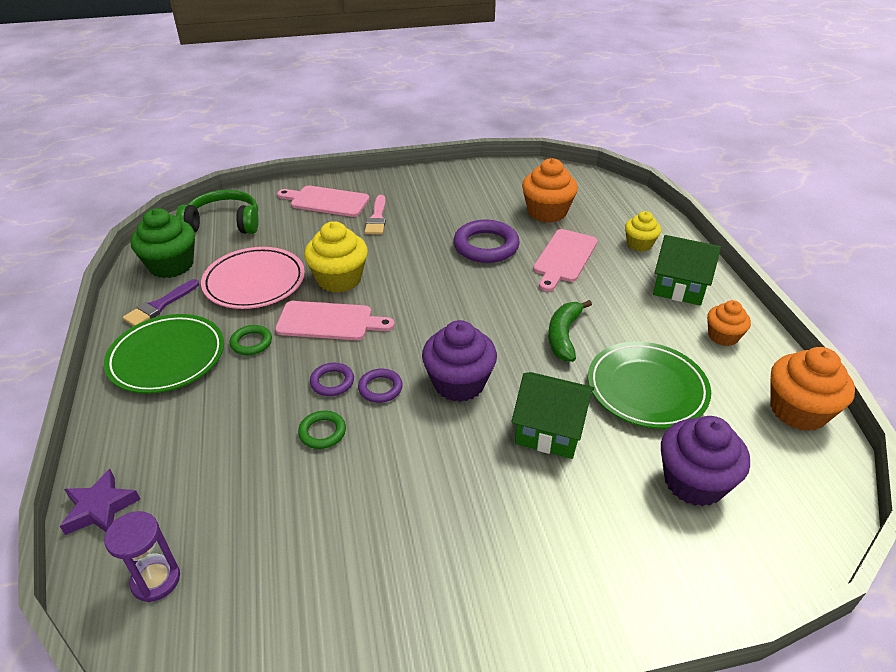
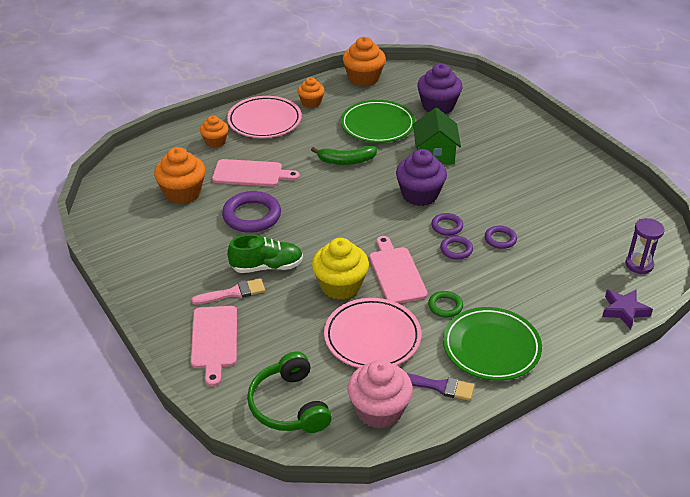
camera: 110 degrees left, 0 degrees up
(171, 265) = (379, 410): green cupcake -> pink cupcake
(322, 432) = (500, 239): green ring -> purple ring
(399, 241) = (267, 267): none -> green shoe
(639, 244) = (215, 142): yellow cupcake -> orange cupcake
(679, 287) = (264, 121): green house -> pink plate

